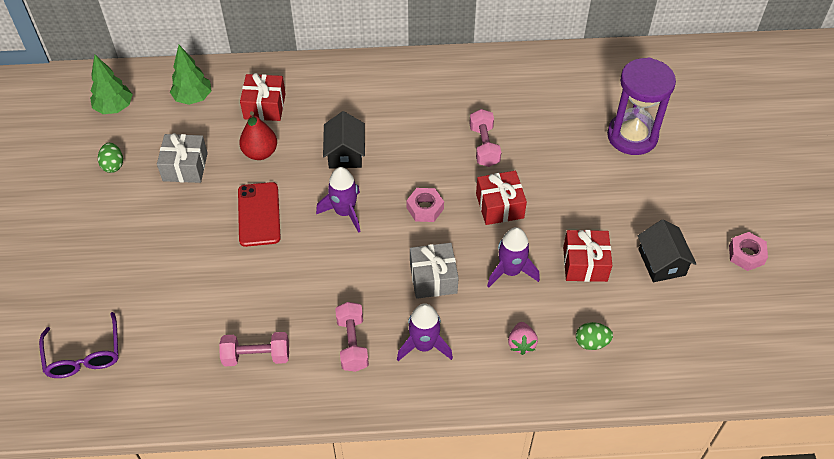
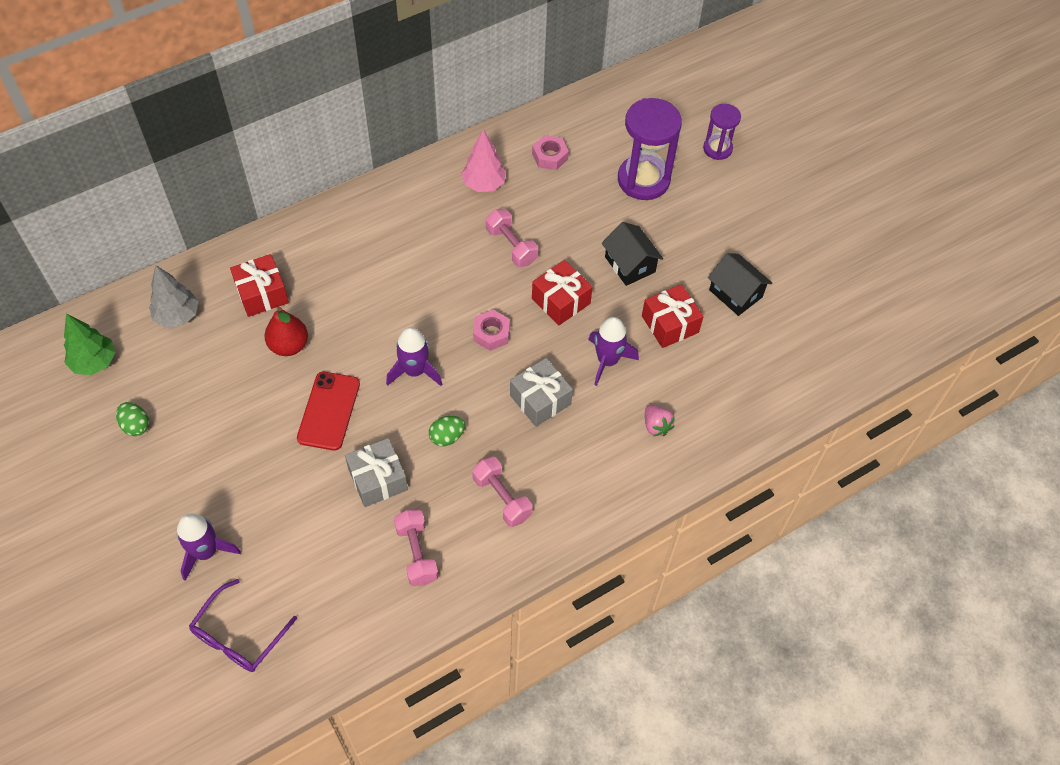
camera: 30 degrees left, 5 degrees up
(84, 355) = (238, 636): purple glasses -> purple glasses turned 75 degrees clockwise
(185, 167) = (217, 394): grey gift -> grey gift (378, 479)
(193, 98) = (177, 316): green tree -> grey tree
(256, 356) = (416, 553): pink dumbbell -> pink dumbbell turned 75 degrees counterclockwise
(259, 214) = (328, 411): red phone -> red phone turned 45 degrees clockwise
(345, 153) = (378, 310): black house -> black house (630, 264)
(424, 345) = (570, 468): purple rocket -> purple rocket (206, 552)
(490, 89) = (484, 184): none -> pink tree
(591, 342) = (716, 396): green egg -> green egg (447, 437)
(716, 135) = (717, 149): none -> purple hourglass
(746, 255) = (802, 255): pink nut -> pink nut (550, 156)

